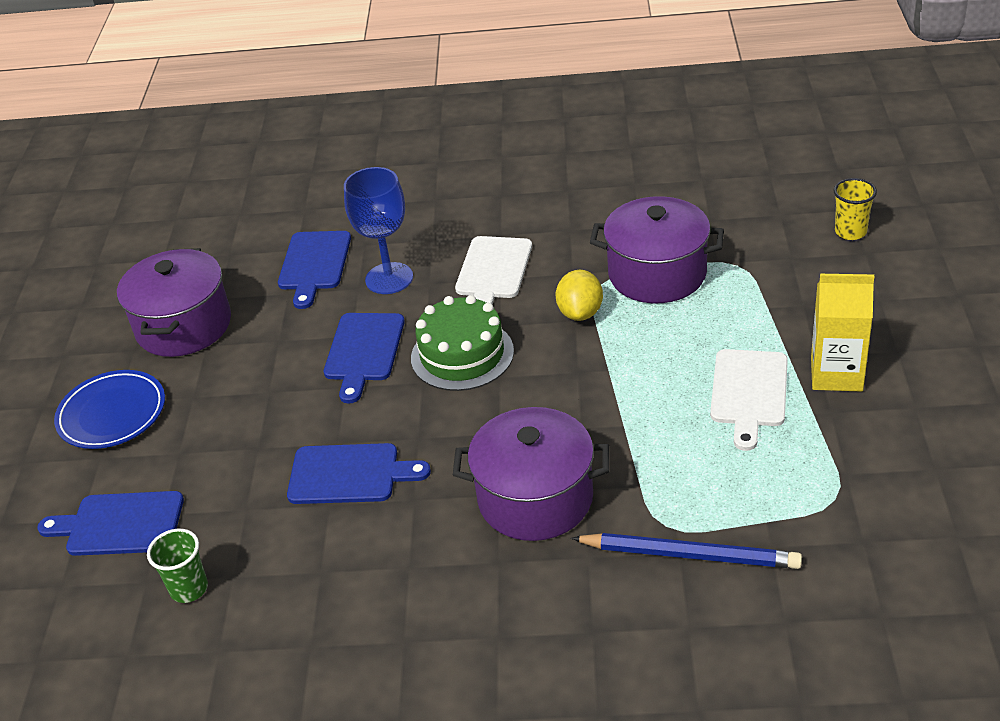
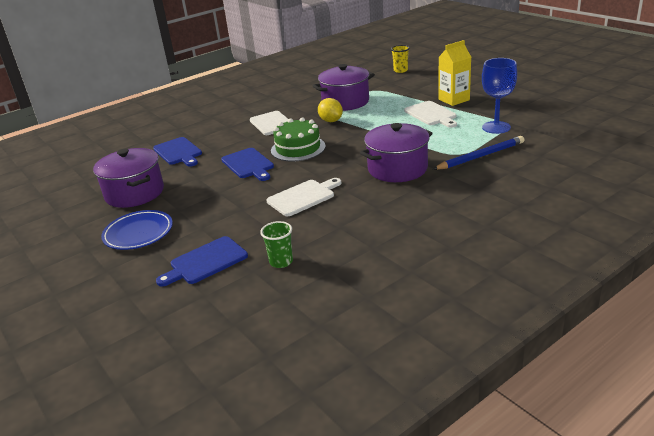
camera: 40 degrees left, 10 degrees down
(349, 474) = (303, 197): blue cutting board -> white cutting board
(389, 278) = (225, 143): blue goblet -> blue goblet (496, 127)

